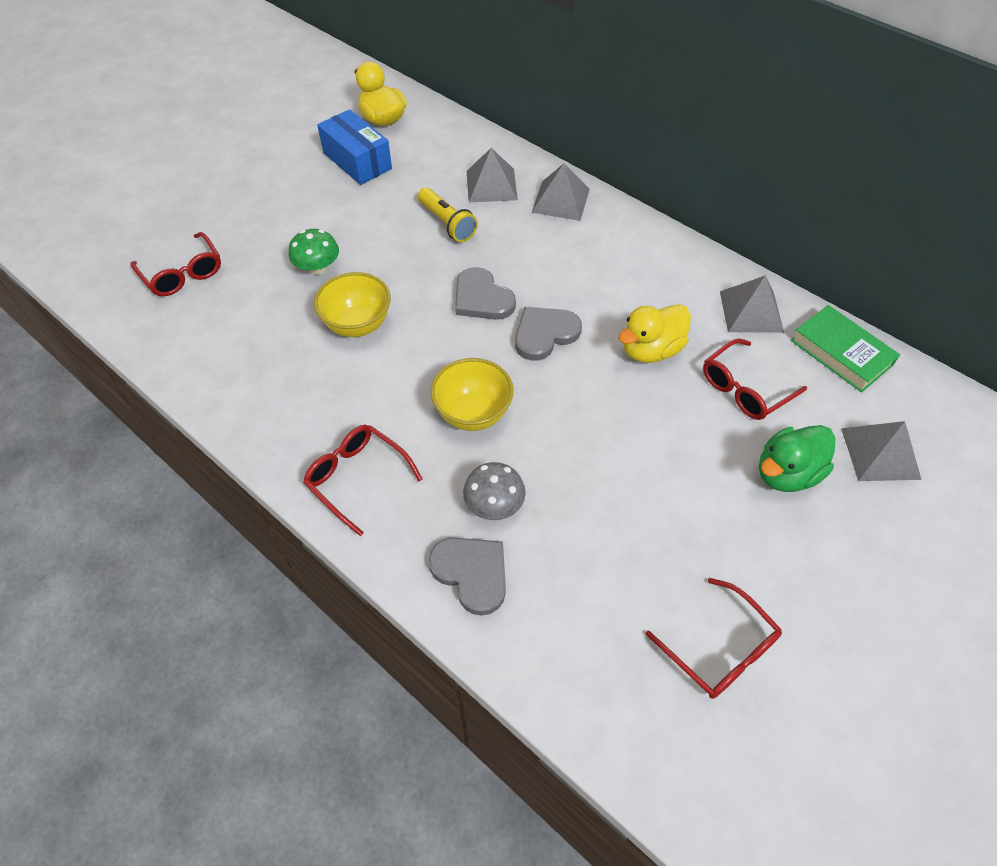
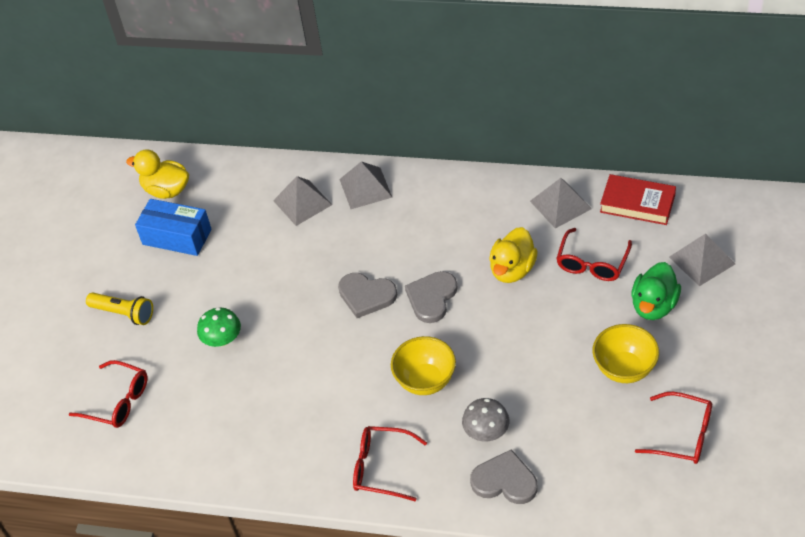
camera: 25 degrees left, 5 degrees down
(357, 325) = (291, 365): yellow bowl -> yellow bowl (624, 369)
(447, 223) = (293, 252): yellow flashlight -> yellow flashlight (123, 313)
(841, 353) = (637, 203): green book -> red book

